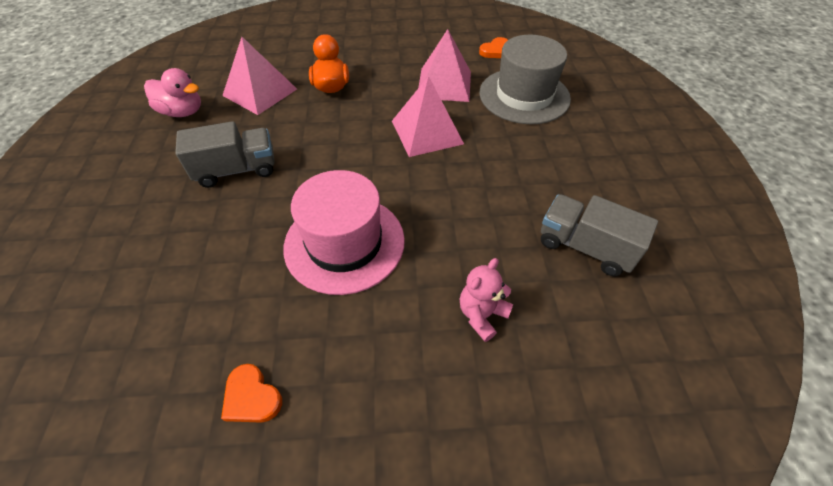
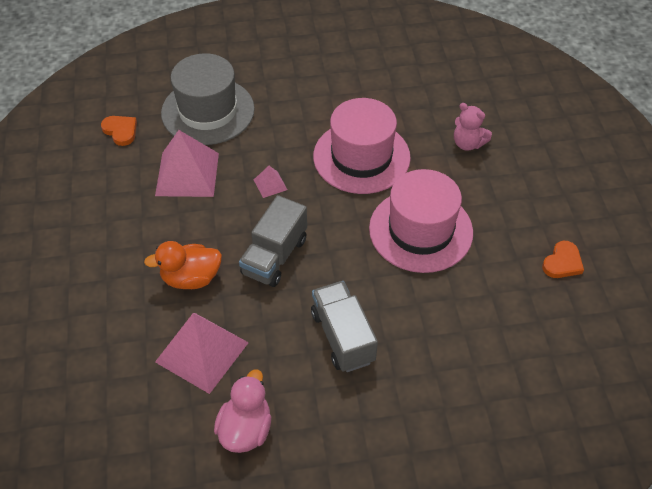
camera: 95 degrees left, 0 degrees up
(426, 132) = (270, 184): pink pyramid -> pink pyramid, size x0.45
(460, 201) = (361, 157): none -> pink hat
(585, 247) = (397, 87): grey truck -> grey truck (274, 256)

